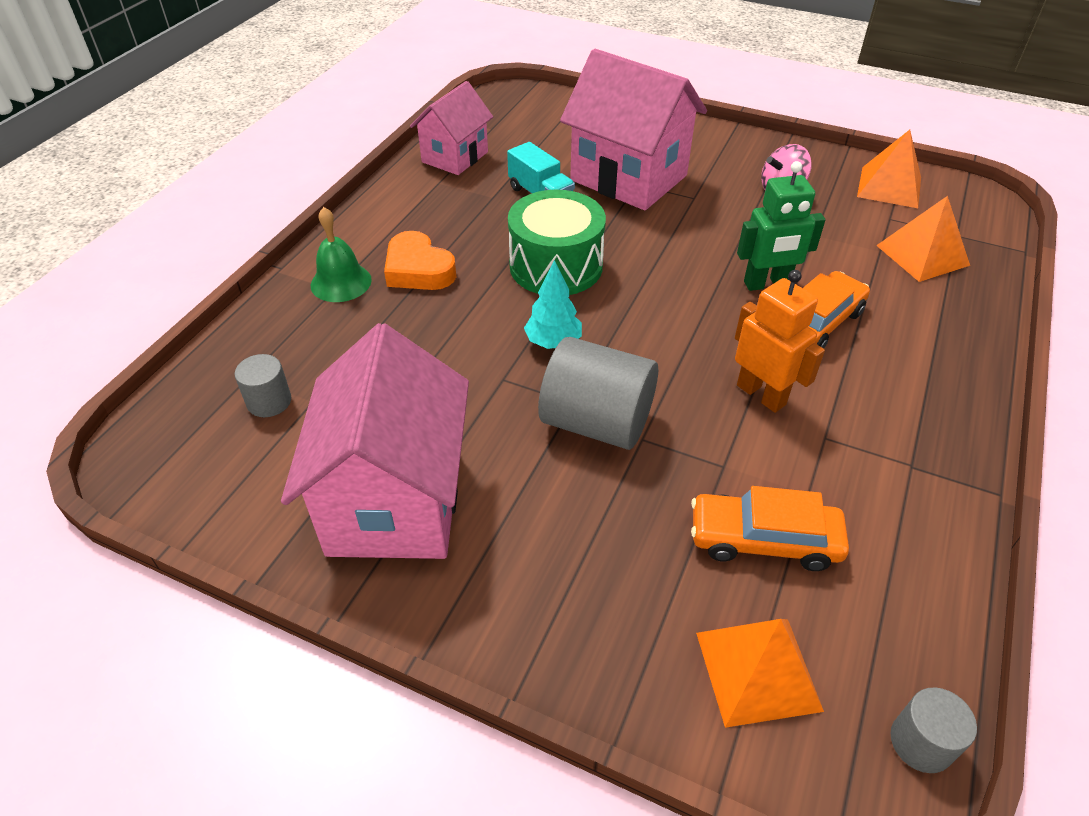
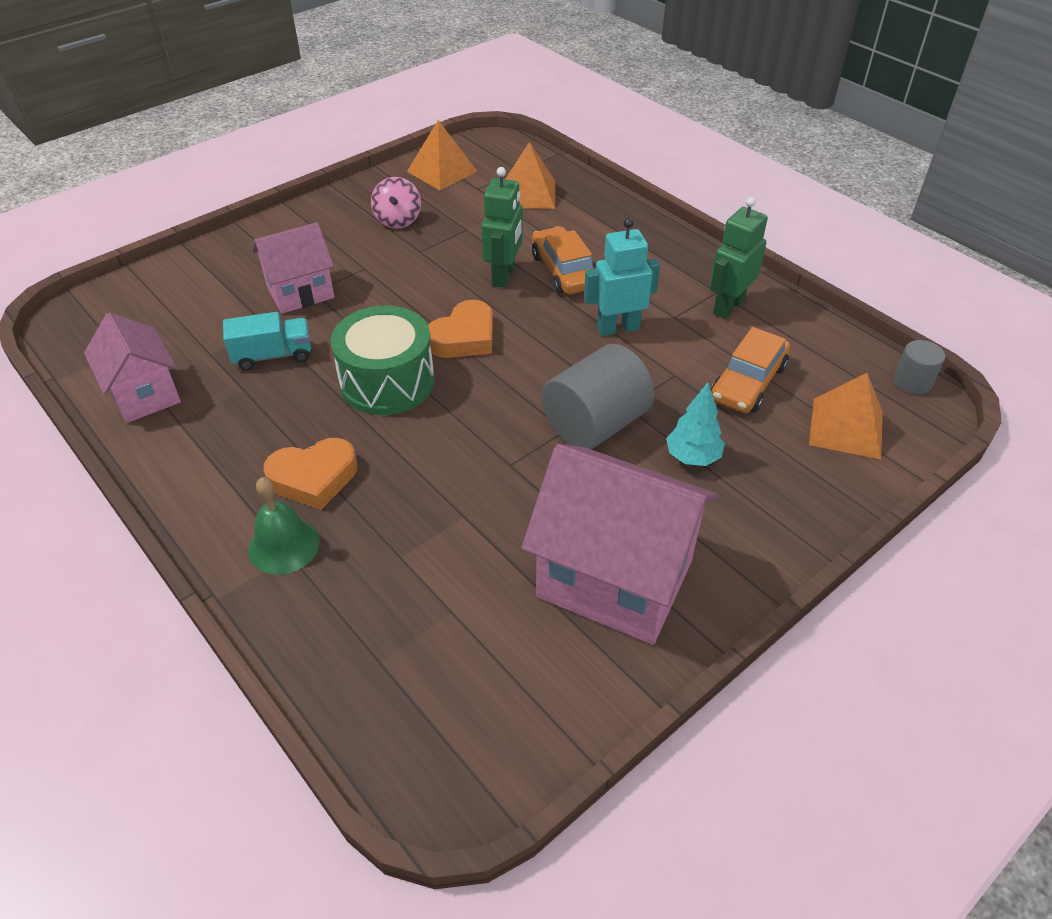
camera: 65 degrees left, 0 degrees up
(269, 401) = (430, 648): grey cylinder -> none
(553, 342) = (486, 418): turquoise tree -> turquoise tree (692, 457)
(628, 178) = (300, 292): pink house -> pink house, size x0.60
(651, 290) = (464, 337): none -> orange heart
(761, 394) = (618, 328): orange robot -> turquoise robot
(891, 483) = (728, 307): none -> green robot

